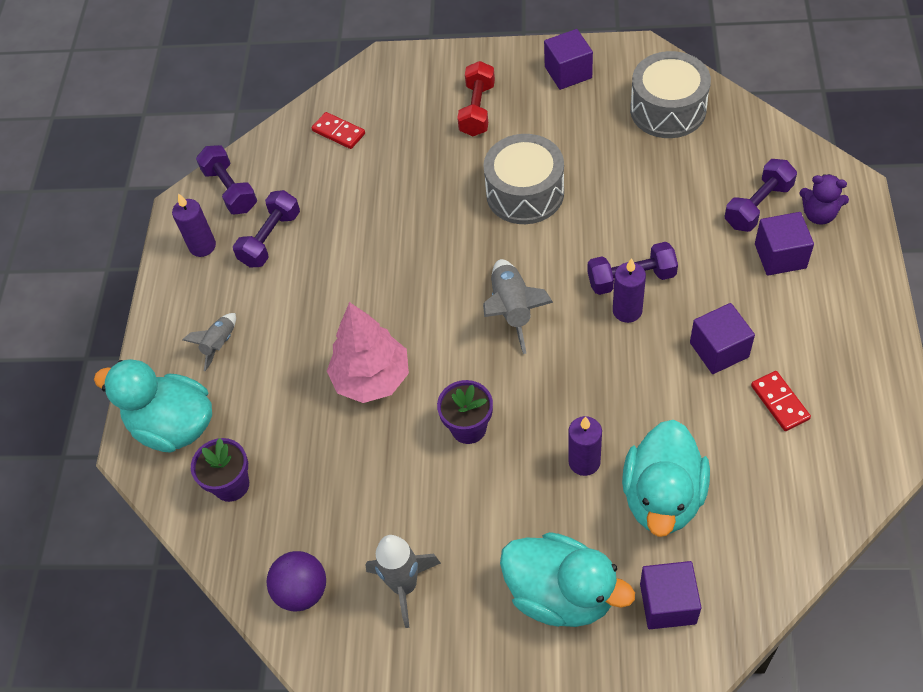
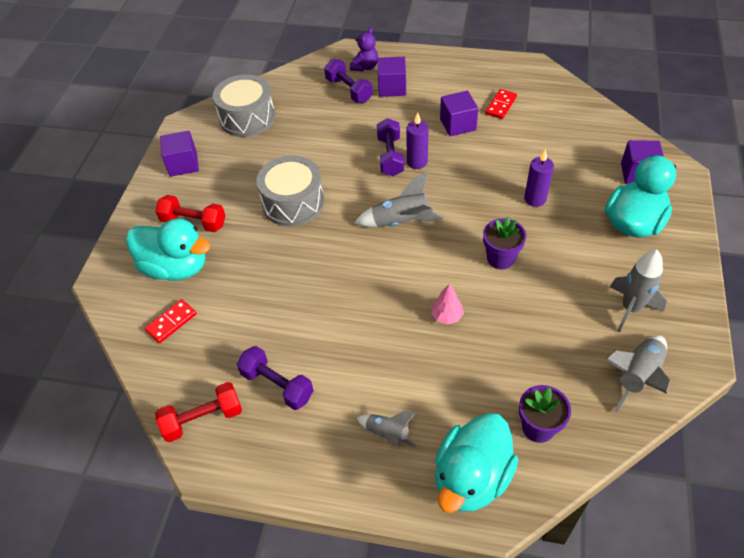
camera: 85 degrees left, 5 degrees down
(202, 246) = (265, 447): purple candle -> none
(230, 190) = (203, 419): purple dumbbell -> red dumbbell
(302, 591) = (637, 377): purple ball -> grey rocket
(372, 379) = (447, 316): pink tree -> pink tree, size x0.48
(662, 497) = (563, 165): turquoise duck -> turquoise duck (176, 267)
(779, 402) = (501, 105): red domino -> red domino turned 45 degrees counterclockwise

